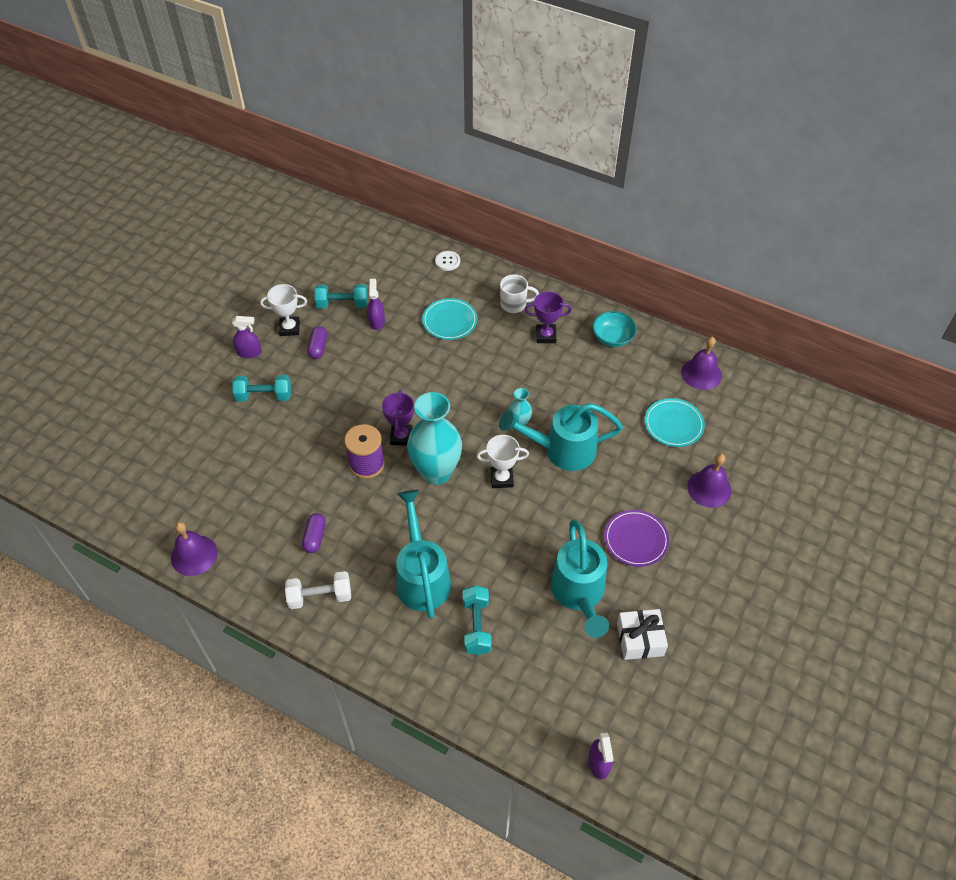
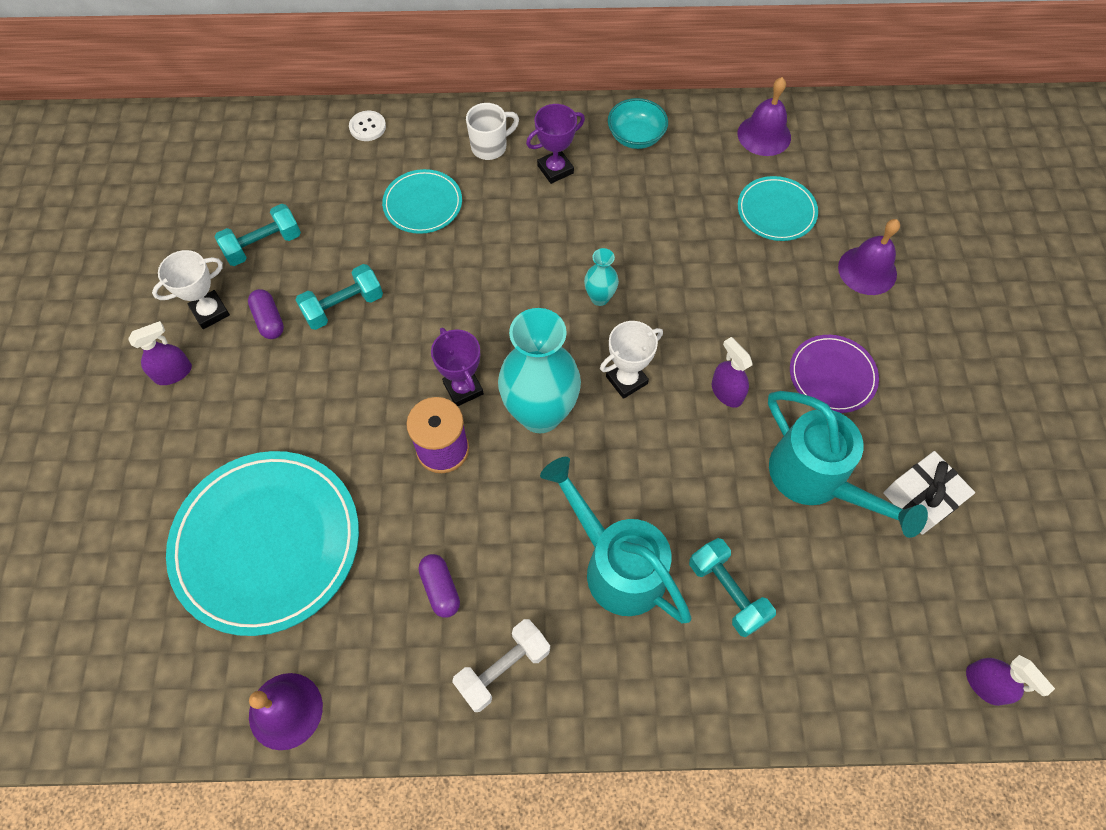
camera: 30 degrees left, 10 degrees up
(240, 465) = (267, 543): none -> turquoise plate
(264, 396) = (236, 425): turquoise dumbbell -> turquoise dumbbell (343, 306)
(376, 321) = (326, 248): purple spray bottle -> purple spray bottle (726, 392)
(562, 450) = (673, 306): turquoise watering can -> none

